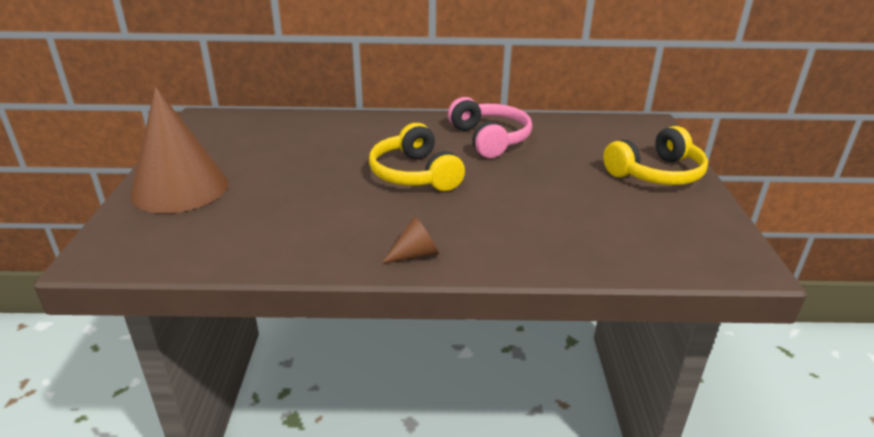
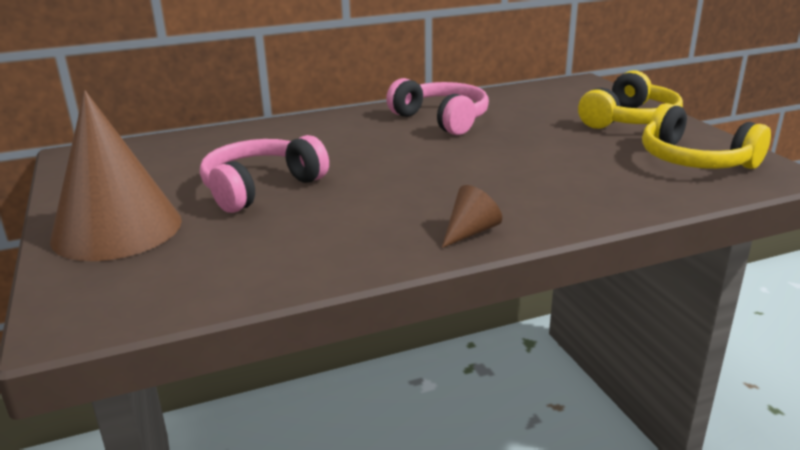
camera: 20 degrees left, 5 degrees down
(299, 175) = (261, 188): none -> pink headphones
(414, 174) = (394, 163): yellow headphones -> yellow headphones (694, 160)

